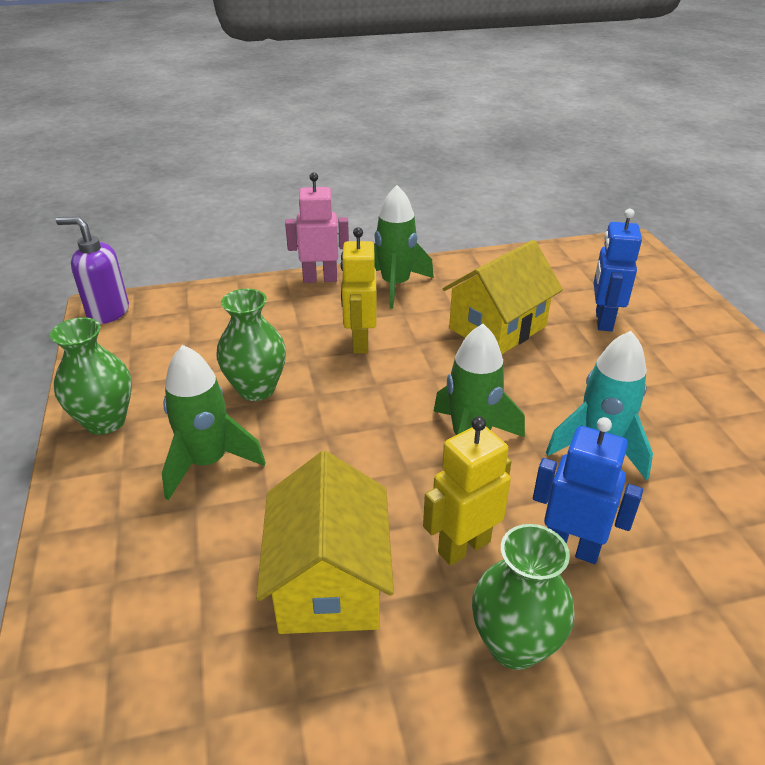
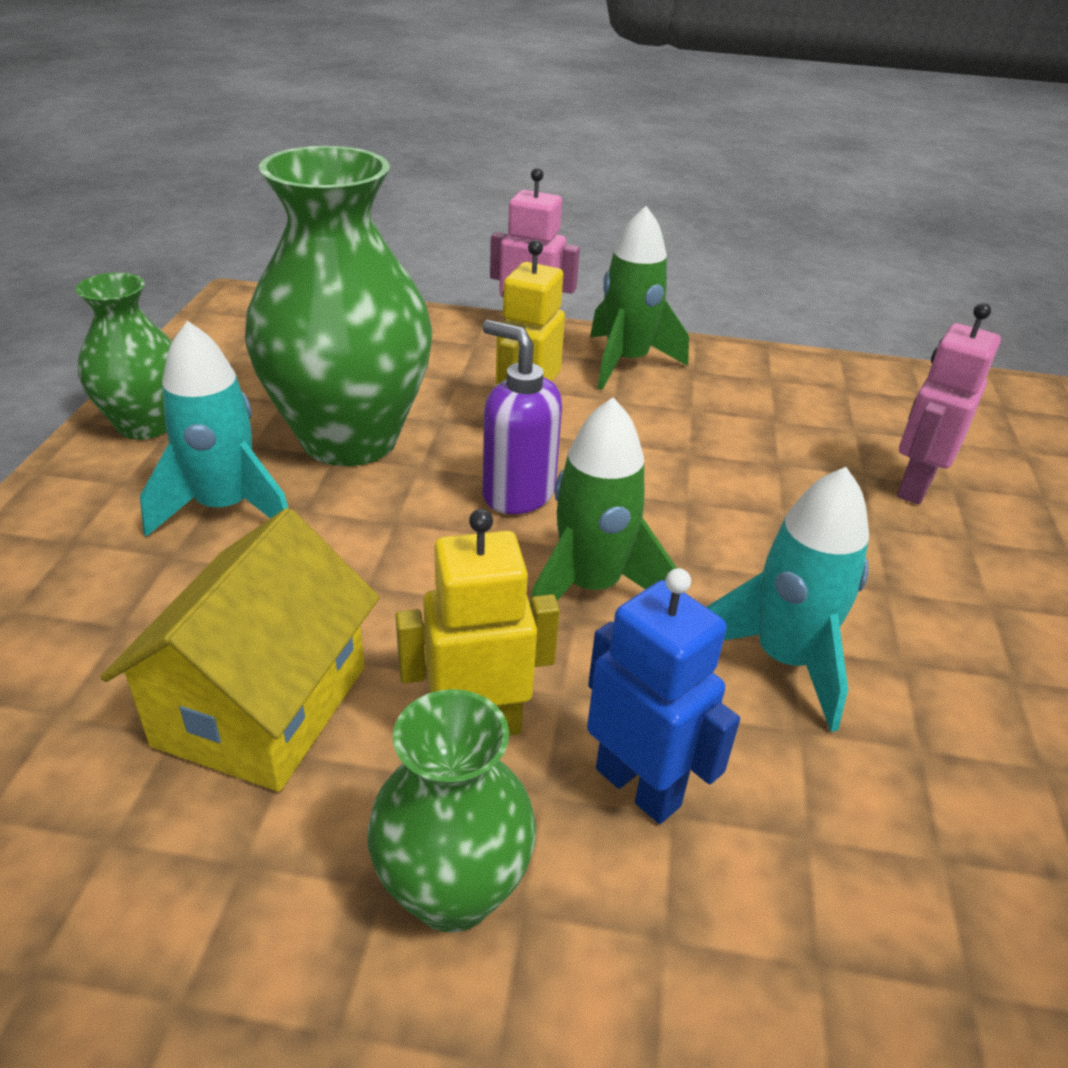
camera: 20 degrees right, 0 degrees up
(108, 312) = (242, 306): purple soap dispenser -> purple soap dispenser (518, 493)
(208, 462) = (225, 508): green rocket -> turquoise rocket
(256, 389) = (349, 439): green vase -> green vase, size x1.80
(497, 328) = (738, 452): yellow house -> none
(603, 321) = (914, 486): blue robot -> pink robot

